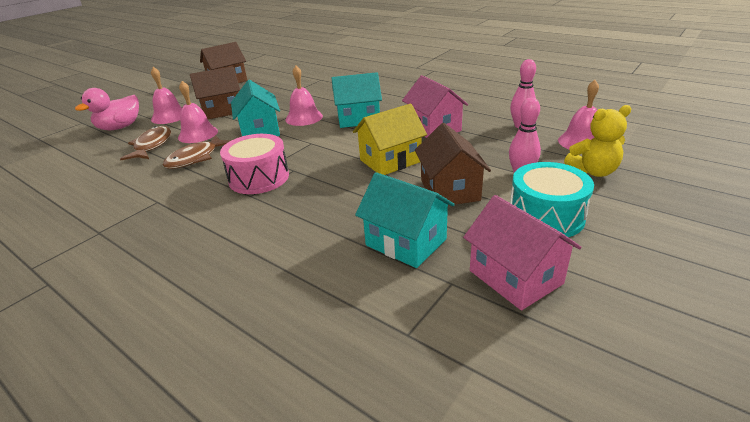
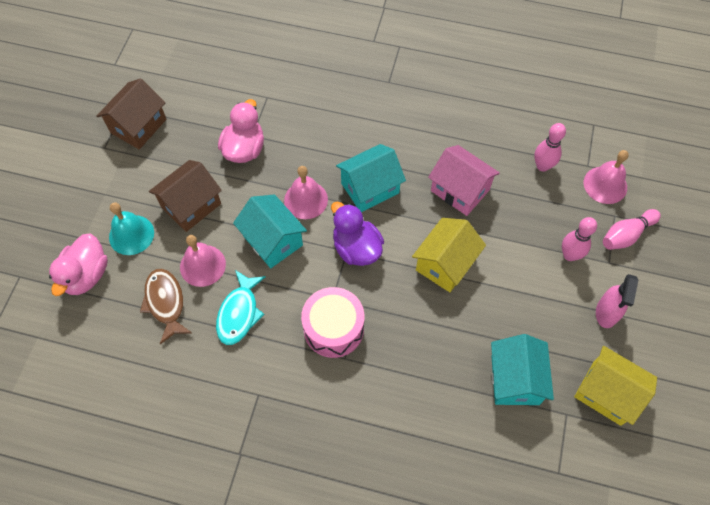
camera: 25 degrees left, 30 degrees up
(169, 116) = (131, 235): pink bell -> turquoise bell
(195, 158) = (239, 313): brown fish -> turquoise fish
(283, 95) = (244, 149): none -> pink duck
(320, 143) = (356, 248): none -> purple duck
(406, 242) = (515, 379): turquoise house -> turquoise house turned 75 degrees clockwise
(450, 190) = (519, 297): brown house -> none
(515, 277) = (607, 393): pink house -> yellow house
(546, 216) = (606, 313): turquoise drum -> pink spray bottle
(593, 171) = (626, 235): yellow teddy bear -> pink bowling pin

